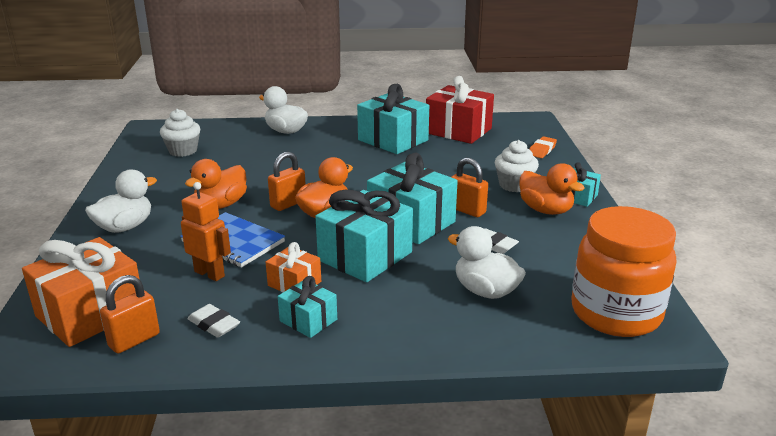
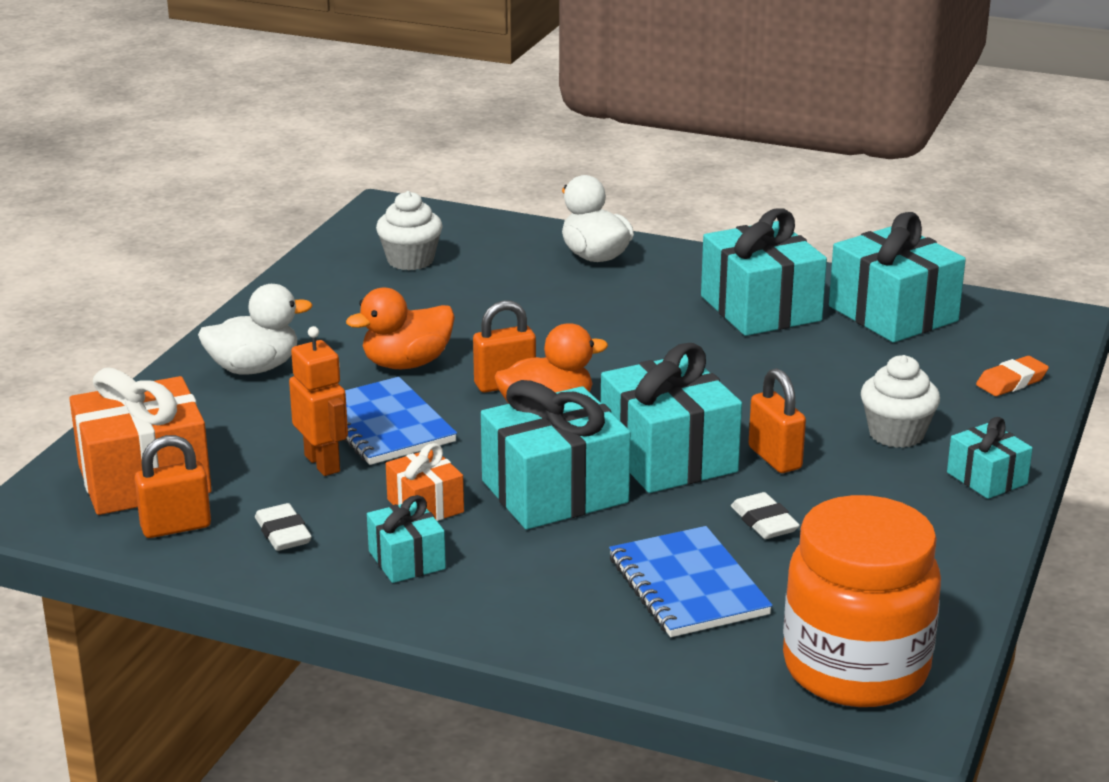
camera: 25 degrees right, 0 degrees up
(458, 131) = (893, 313): red gift -> turquoise gift
(485, 291) = (688, 586): white duck -> blue notebook
(545, 210) = (908, 488): orange duck -> none

